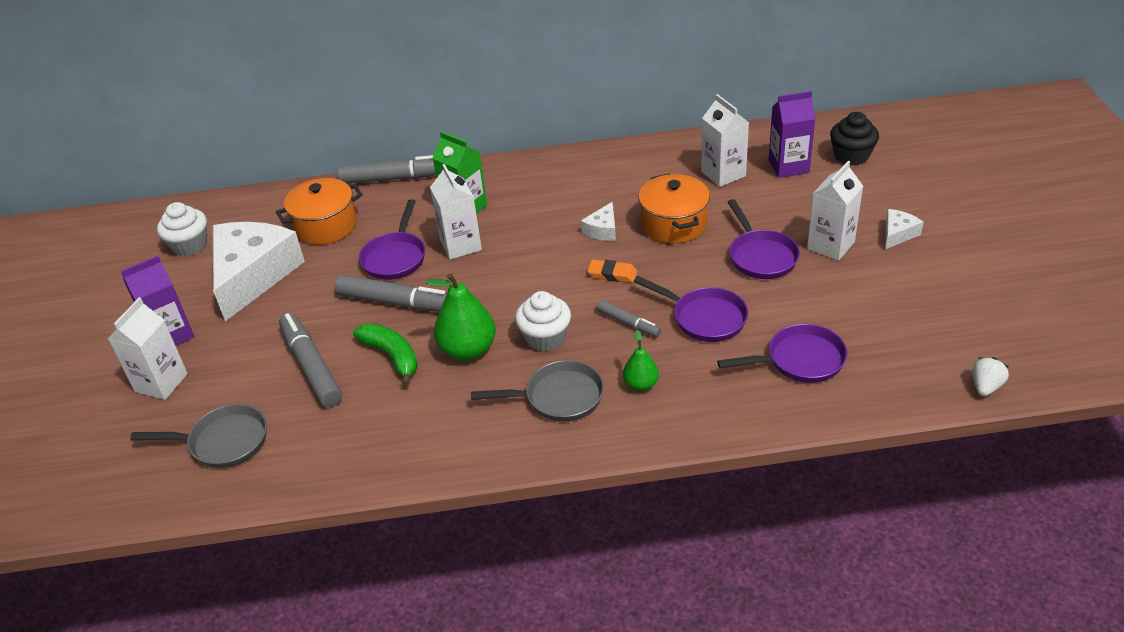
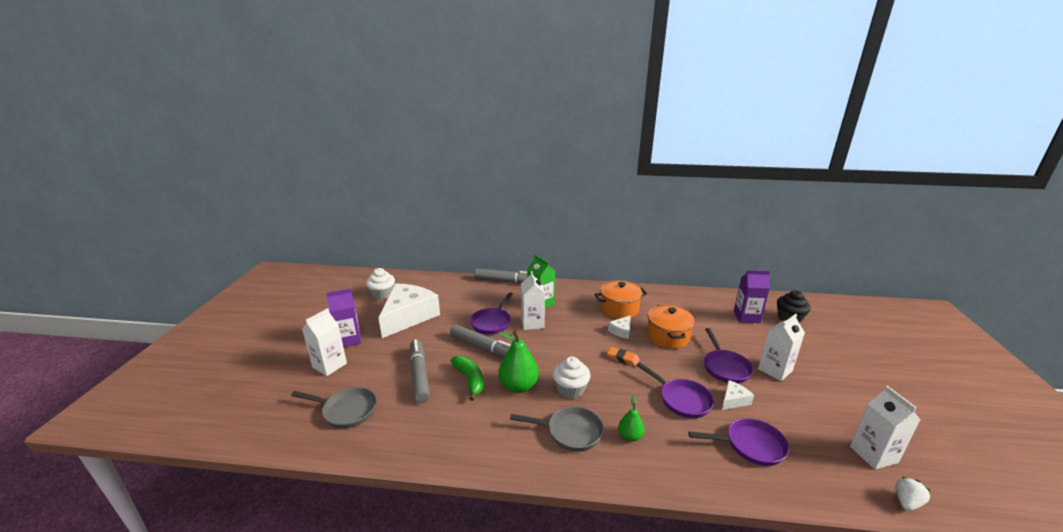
camera: 10 degrees right, 15 degrees down
(325, 226) = (459, 298): orange pot -> orange pot (619, 309)
(628, 323) = (628, 392): grey marker -> none
(723, 174) = (703, 313): white carton -> white carton (873, 454)
(898, 234) = (824, 372): white cheese -> white cheese (733, 400)

